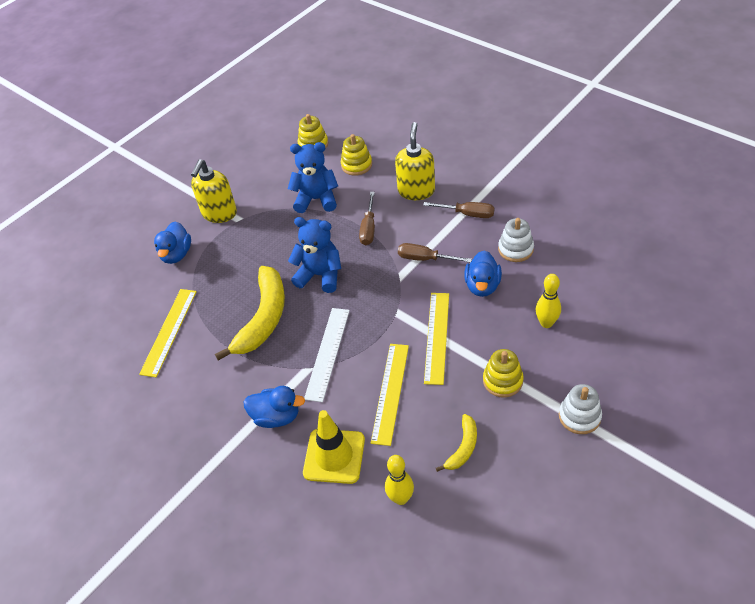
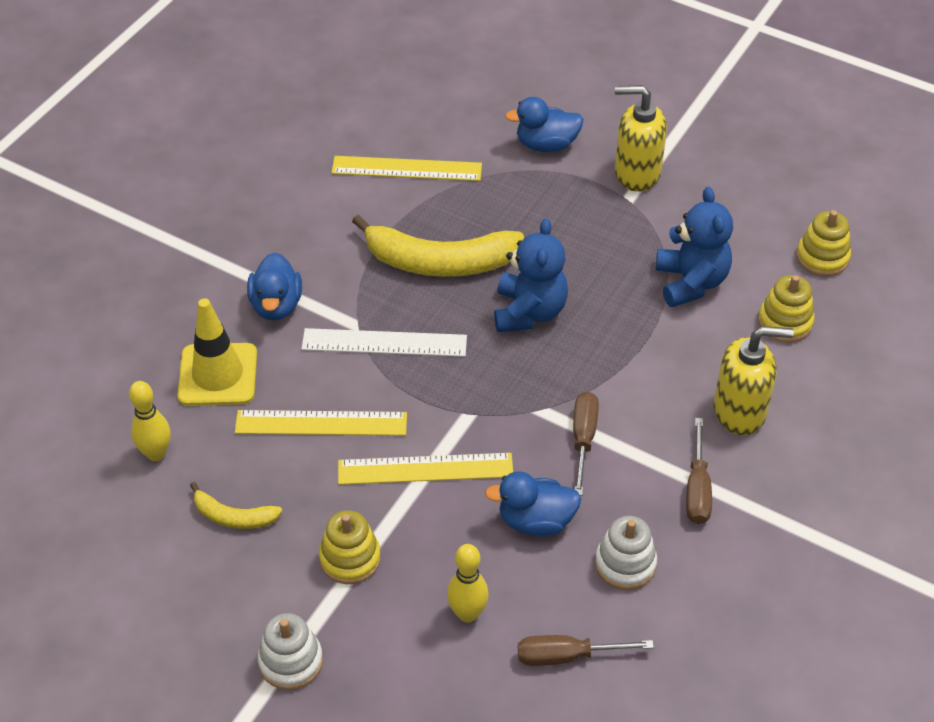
camera: 75 degrees right, 0 degrees up
(368, 228) = (638, 358): brown screwdriver -> brown screwdriver (566, 656)

